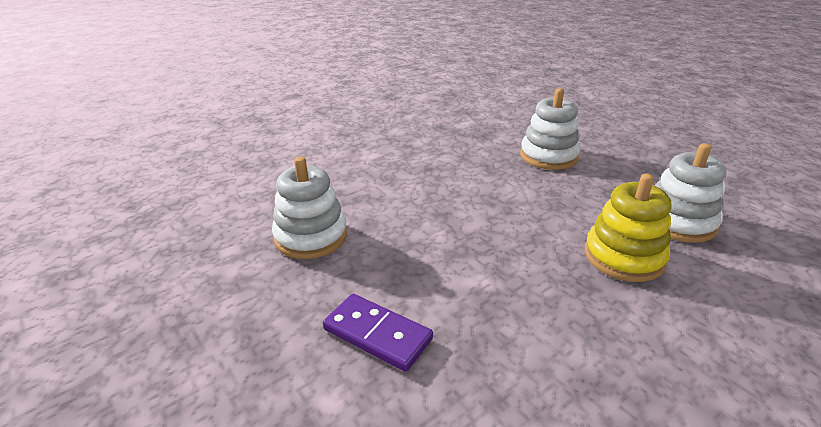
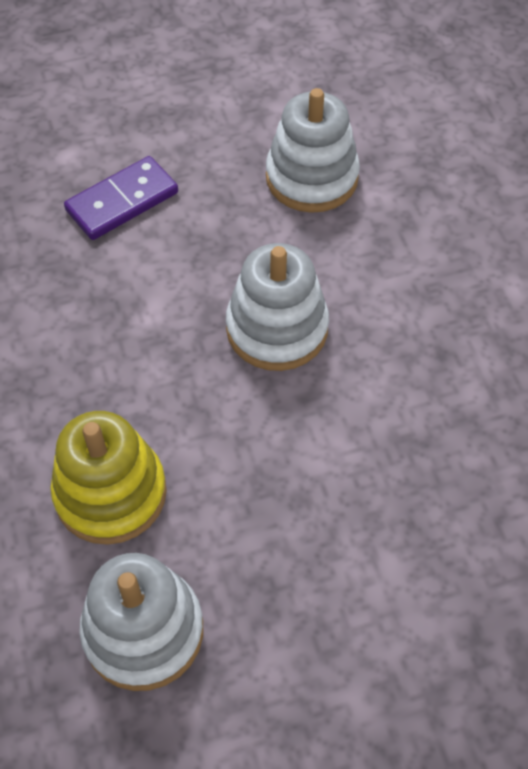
camera: 110 degrees right, 25 degrees up
(548, 156) = (423, 561): white stacking toy -> white stacking toy (277, 328)

